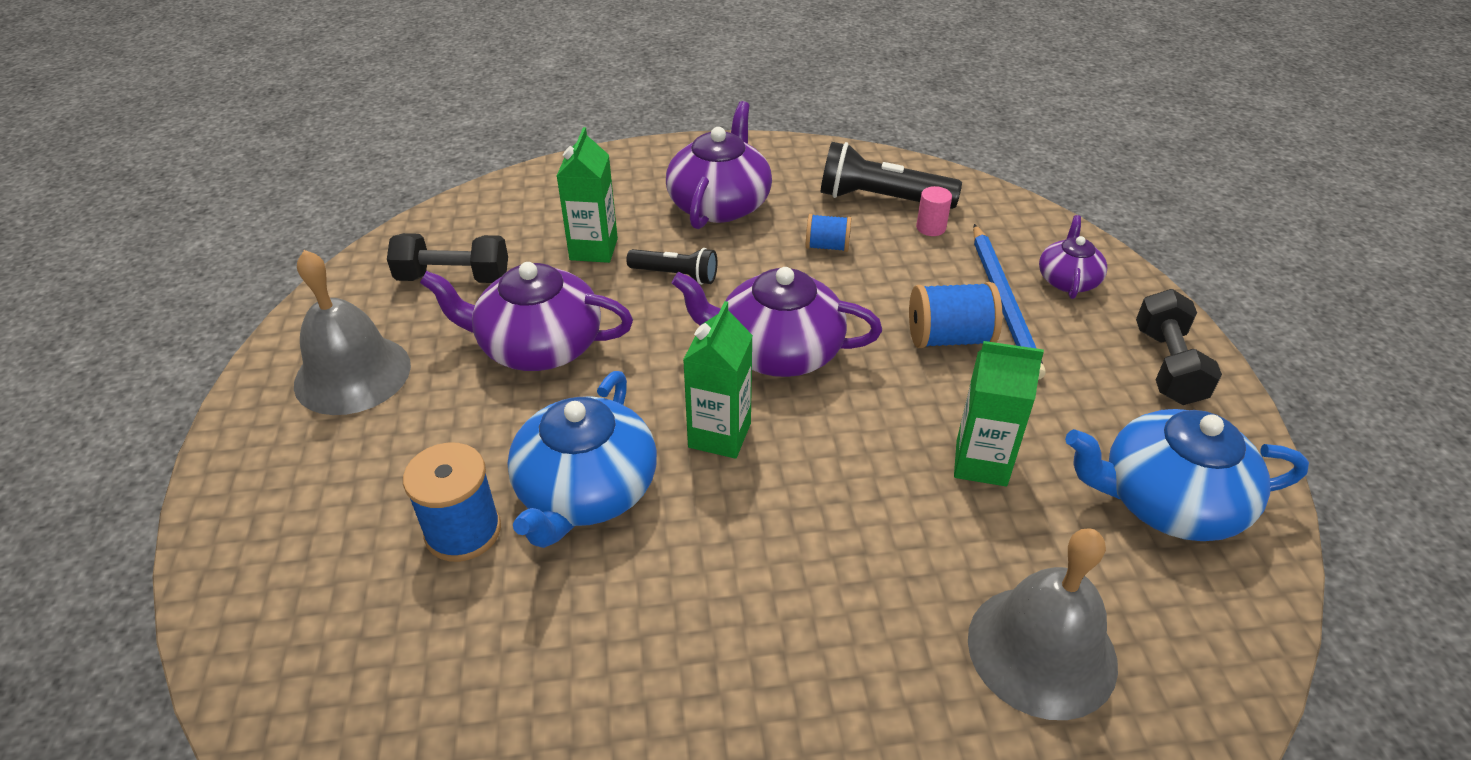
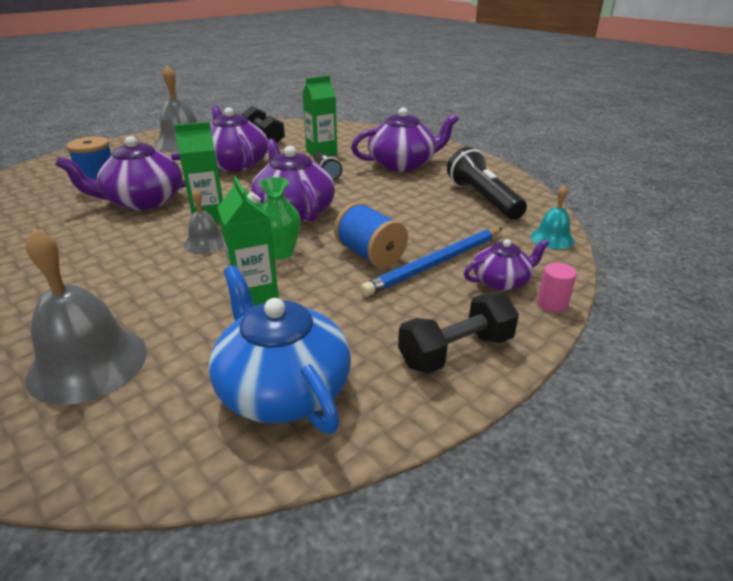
camera: 55 degrees right, 10 degrees down
(585, 491) = (143, 201): blue teapot -> purple teapot
(801, 463) = (205, 242): none -> grey bell
(827, 246) = (408, 198): blue spool -> none
(888, 404) = (281, 253): none -> green vase
(931, 228) = (479, 220): pink cylinder -> pink cylinder (552, 304)
(1008, 207) = (552, 238): none -> turquoise bell

